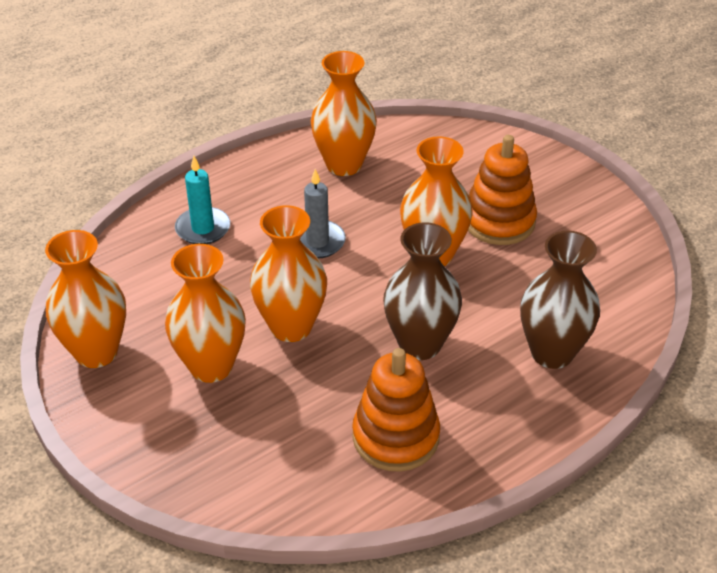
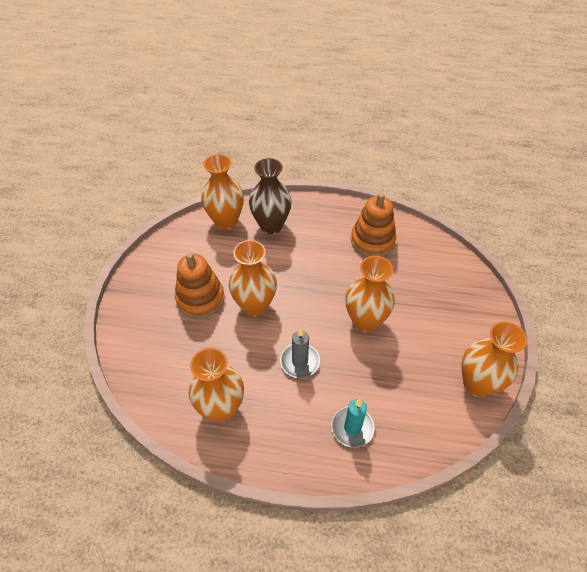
camera: 135 degrees left, 10 degrees up
(211, 366) = (422, 329): orange vase -> orange vase (226, 221)
(420, 344) = (318, 268): brown vase -> none

